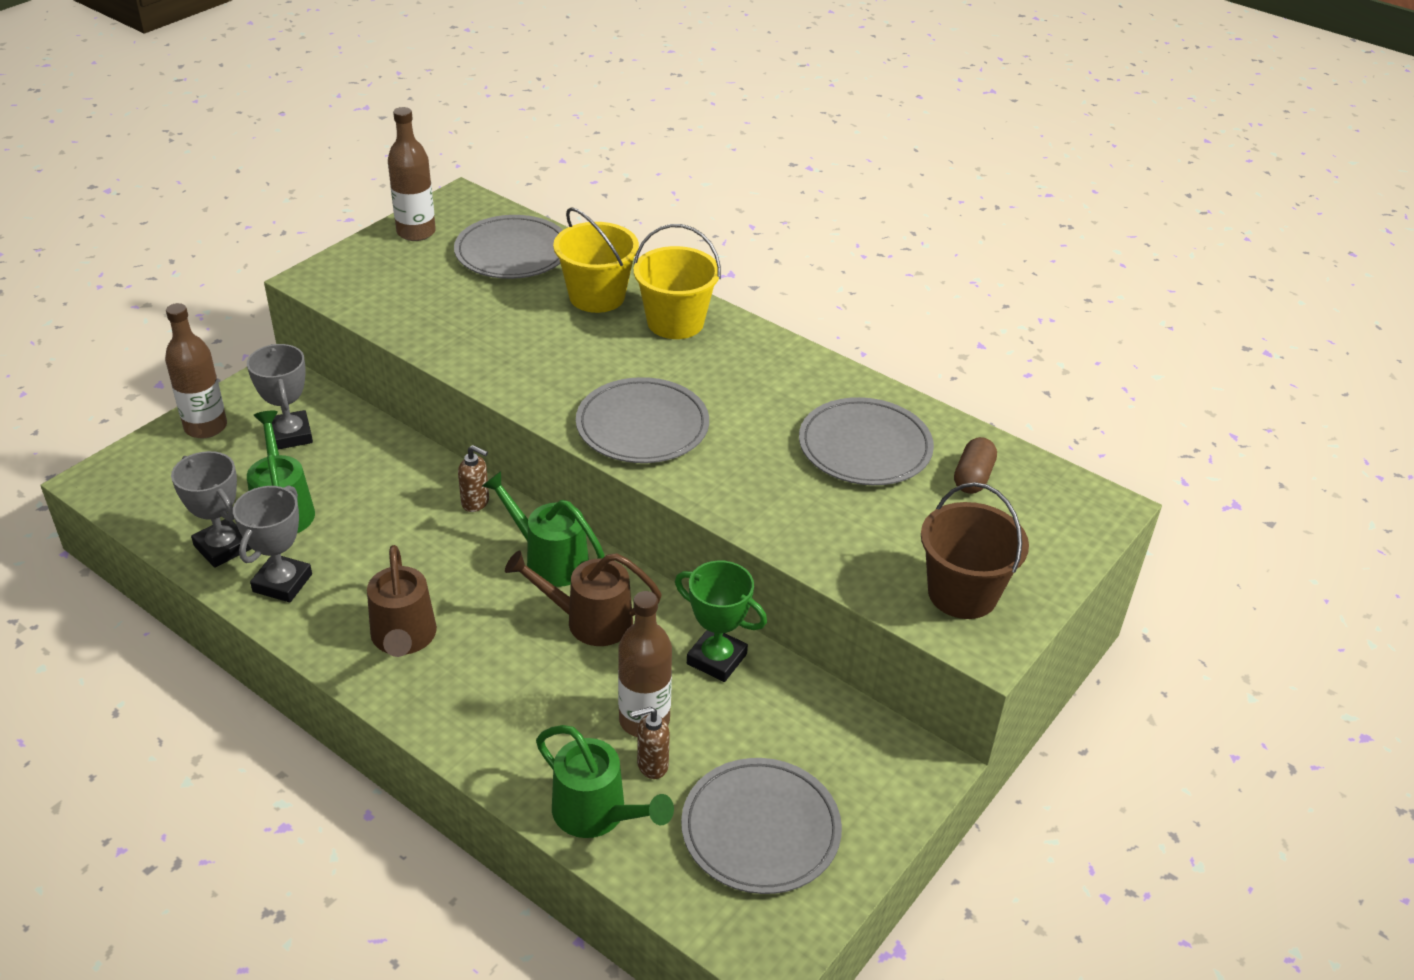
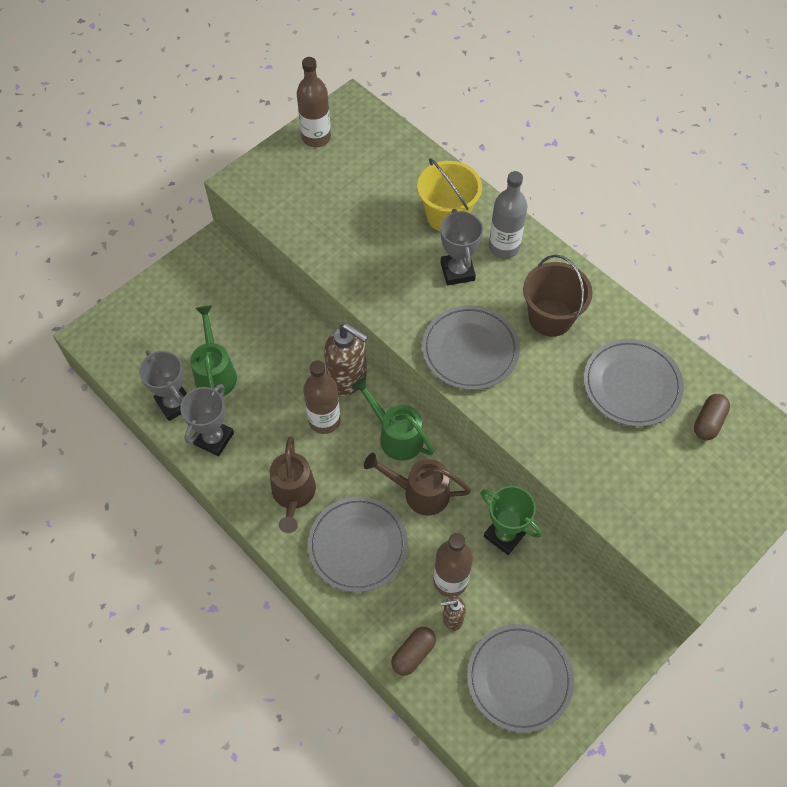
camera: 10 degrees right, 20 degrees up
(206, 427) = (163, 292): brown bottle -> brown bottle (324, 420)
(290, 435) = (221, 304): grey trophy -> grey trophy (457, 271)
(476, 503) = (348, 379): brown soap dispenser -> brown soap dispenser, size x1.97
(512, 252) = (387, 164): grey plate -> grey plate (358, 545)
(598, 814) = (413, 654): green watering can -> brown capsule
(675, 322) = (504, 247): yellow bucket -> grey bottle
(962, 593) = (684, 530): brown bucket -> brown bucket (550, 317)

